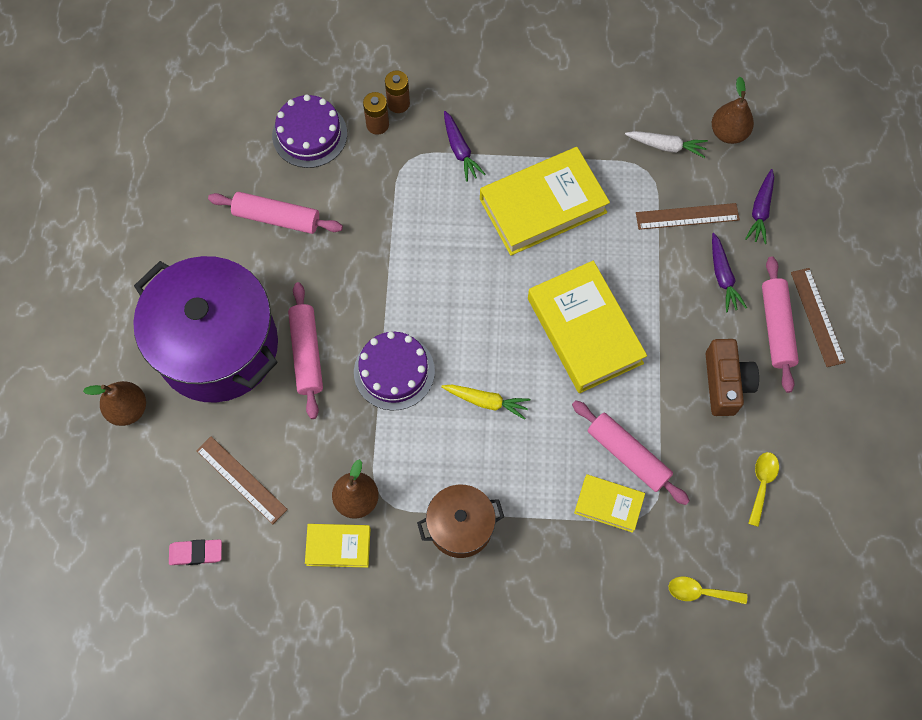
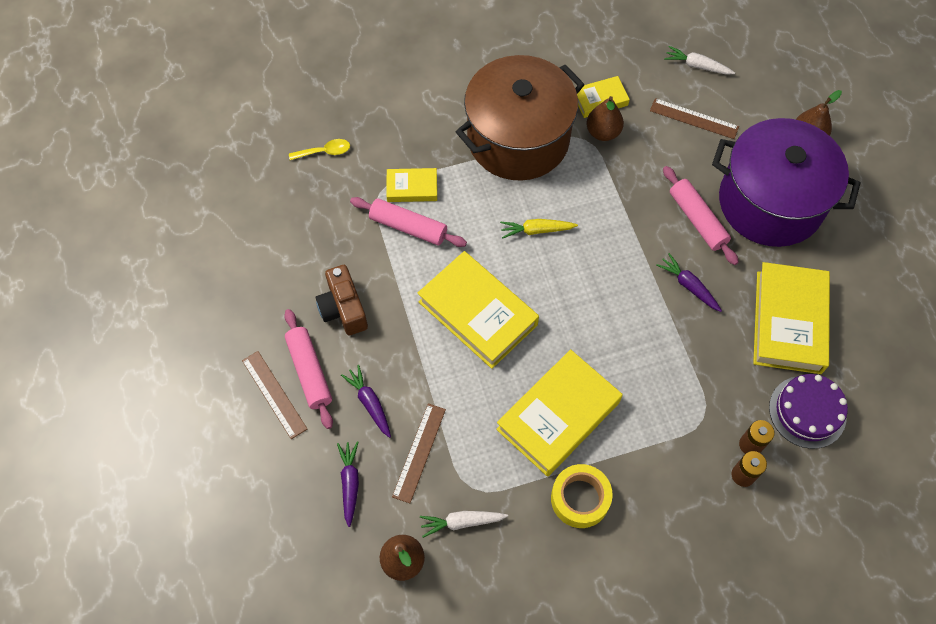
camera: 160 degrees right, 5 degrees down
(196, 553) = (697, 66): pink eraser -> white carrot
(277, 218) = (788, 322): pink rolling pin -> yellow book
(394, 371) = (621, 229): purple cake -> none
(460, 150) = (660, 445): purple carrot -> purple carrot (689, 286)
(460, 526) = (518, 139): brown pot -> brown pot, size x2.01
(553, 131) = (580, 499): none -> yellow tape
(687, 216) = (419, 452): brown ruler -> brown ruler turned 45 degrees counterclockwise
(762, 484) = (294, 240): yellow spoon -> none

